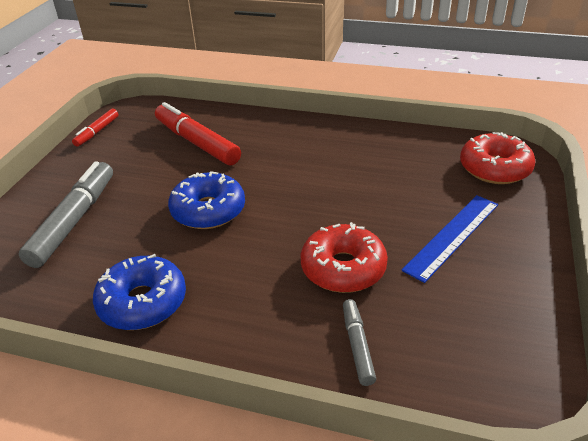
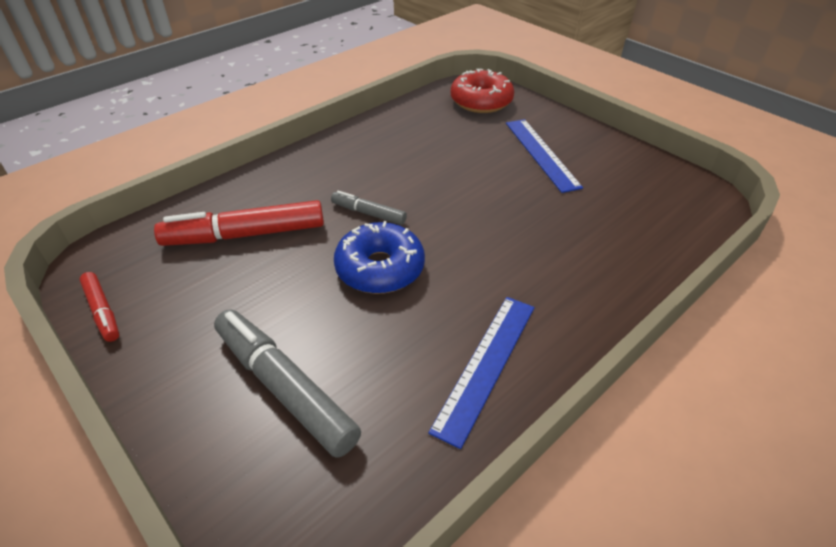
camera: 60 degrees left, 5 degrees up
(143, 302) = (485, 365): blue donut -> blue ruler
(343, 268) = (536, 219): red donut -> none
(357, 345) = (628, 248): grey marker -> grey marker (368, 213)

